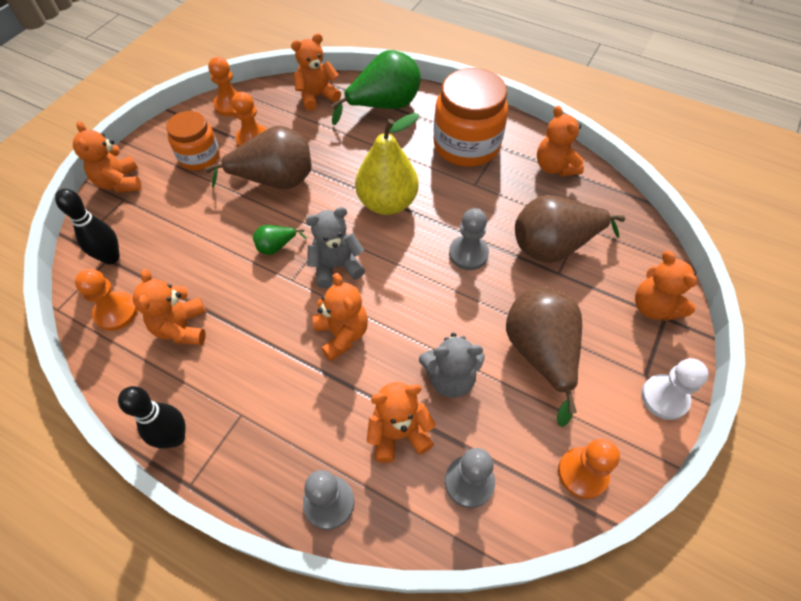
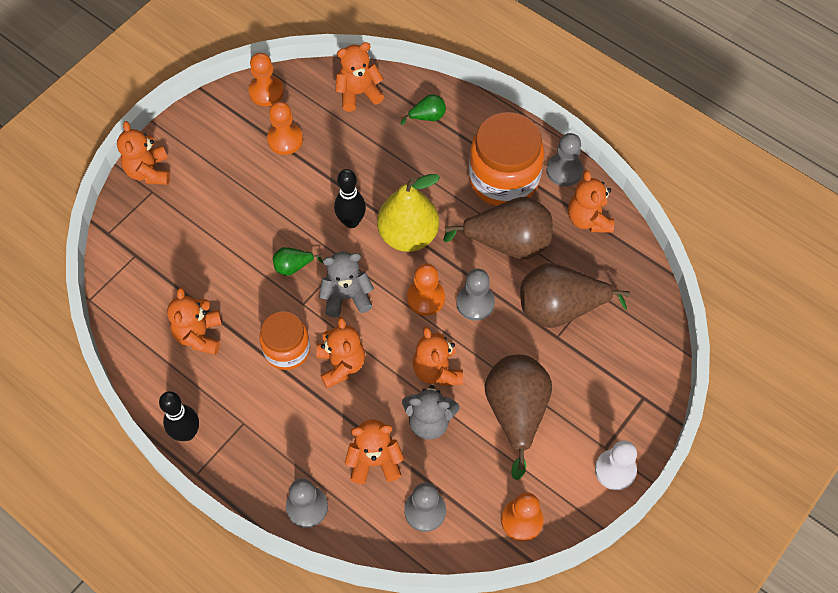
camera: 10 degrees right, 5 degrees up
(111, 257) = (138, 254): black bowling pin -> black bowling pin (351, 221)
(116, 312) = (142, 310): orange pawn -> orange pawn (426, 298)
(199, 157) = (229, 152): orange jar -> orange jar (287, 349)
(275, 181) = (301, 193): brown pear -> brown pear (507, 243)
(384, 106) = (427, 117): green pear -> green pear, size x0.46
(519, 132) = (564, 171): none -> grey pawn
(653, 307) = (636, 385): orange teddy bear -> orange teddy bear (437, 370)

